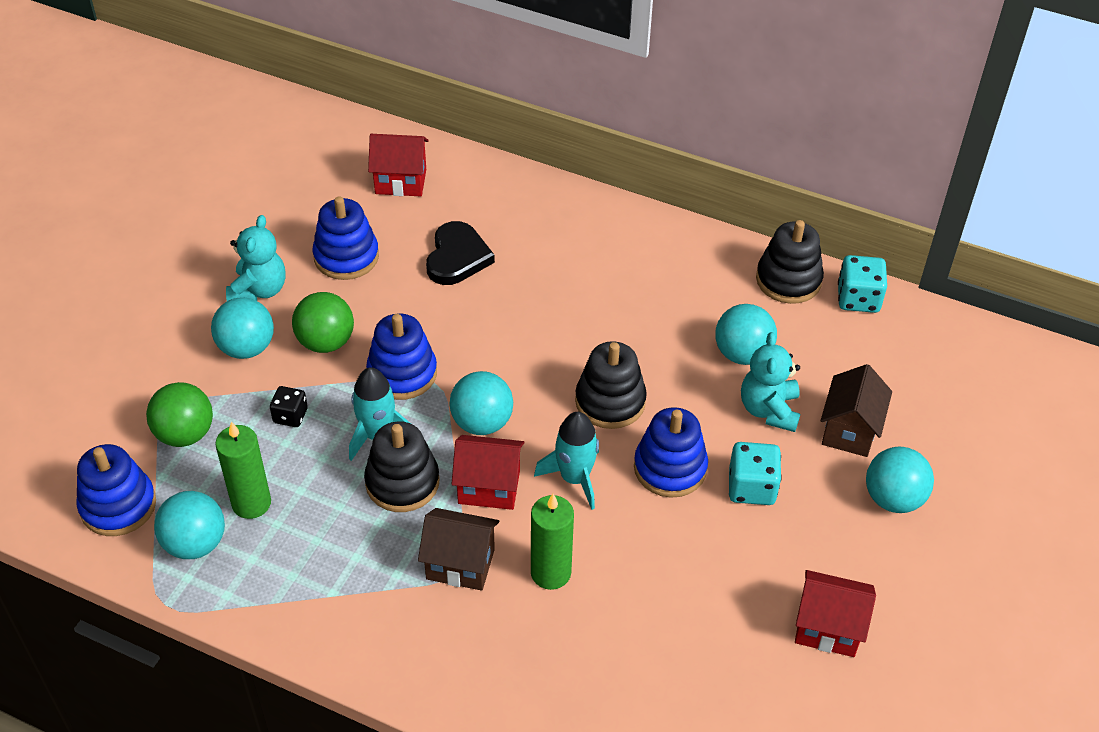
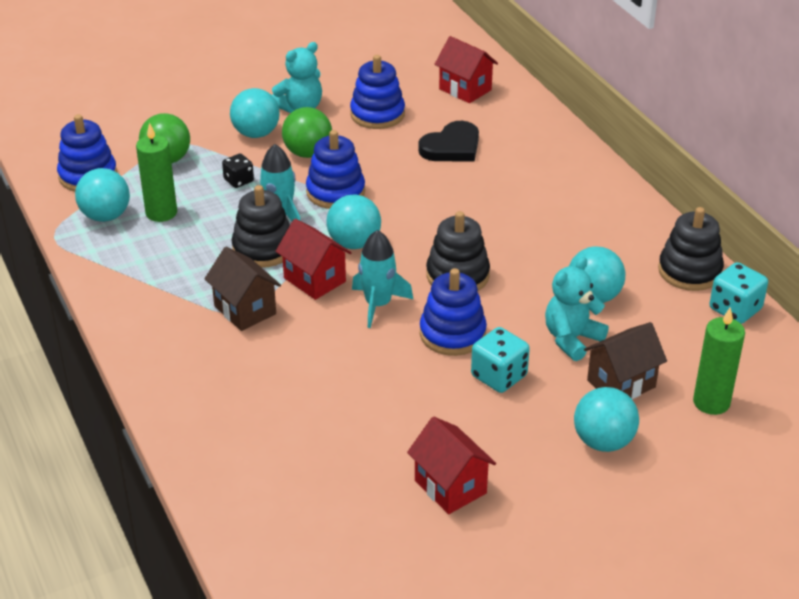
camera: 40 degrees right, 10 degrees down
(550, 573) = (296, 346): green candle -> green candle (711, 402)

